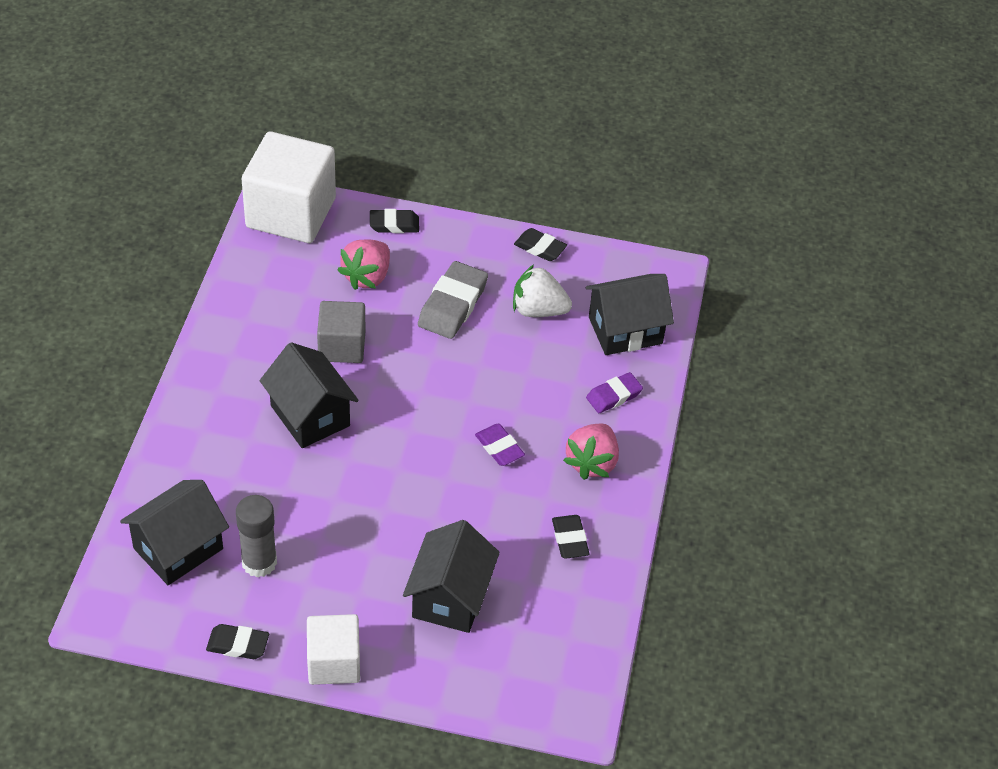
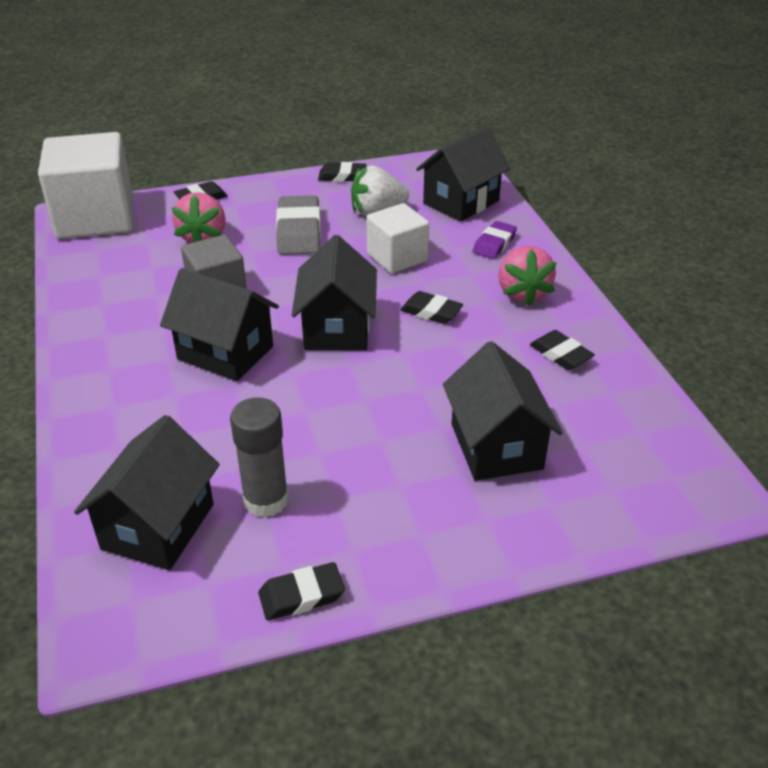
camera: 25 degrees left, 10 degrees down
(334, 662) = (428, 562): white cube -> white cube (397, 257)
(411, 430) = (337, 328): none -> black house
(499, 448) = (431, 312): purple eraser -> black eraser

